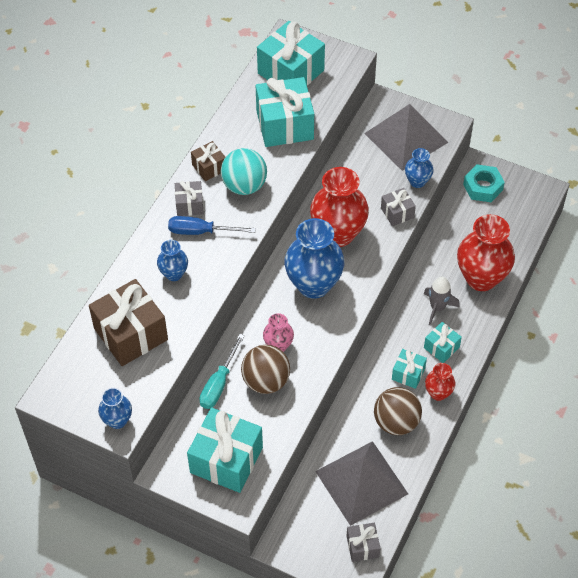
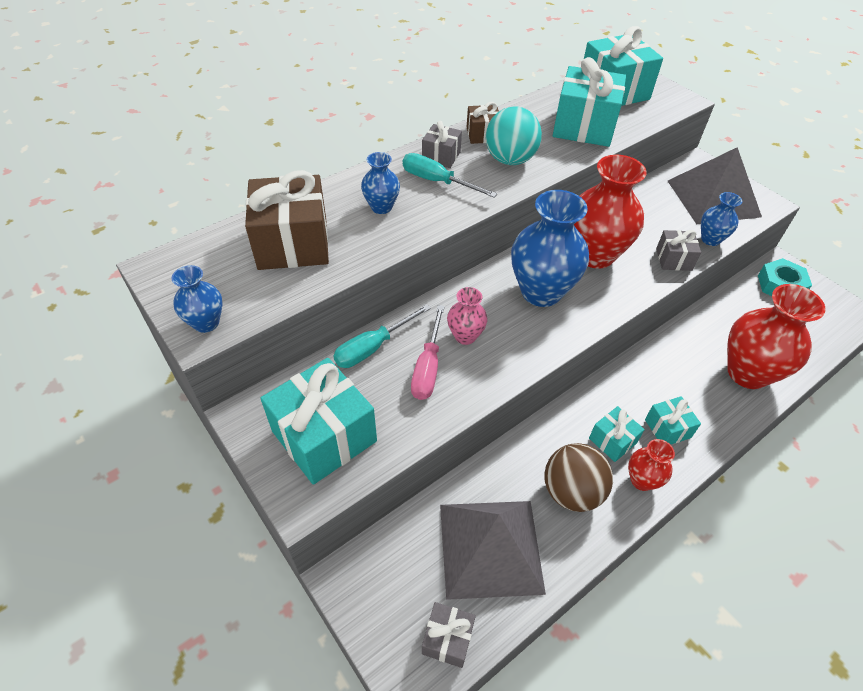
camera: 25 degrees right, 5 degrees down
(201, 231) = (437, 181): blue screwdriver -> turquoise screwdriver
(266, 381) = (428, 367): brown ball -> pink screwdriver
(437, 308) = (680, 383): grey rocket -> none

